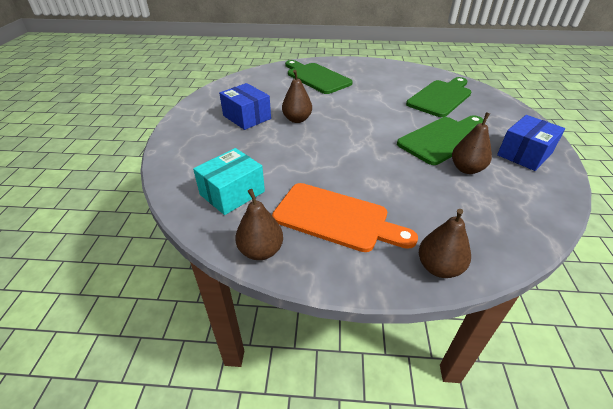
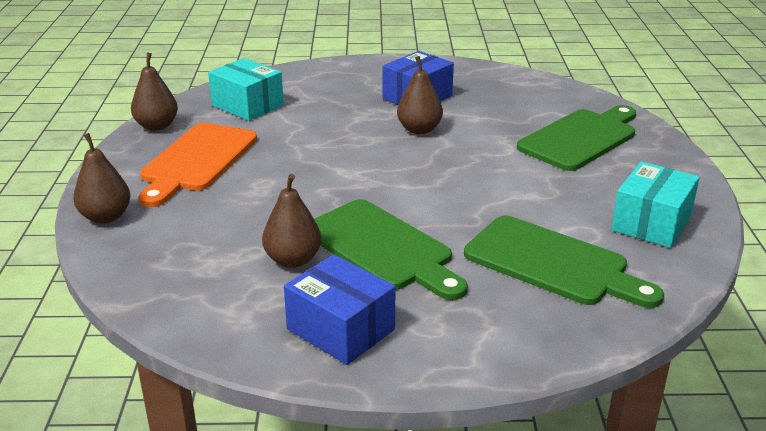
camera: 85 degrees right, 10 degrees down
(400, 74) = (651, 223): none -> turquoise box

